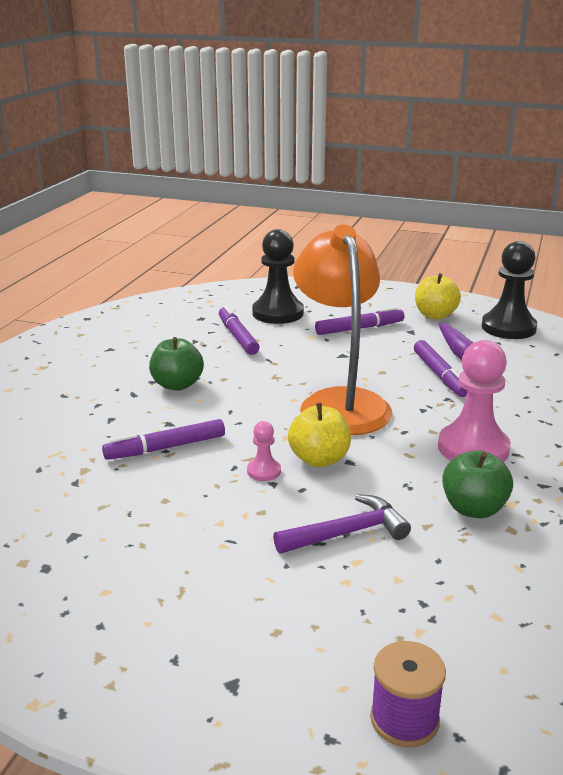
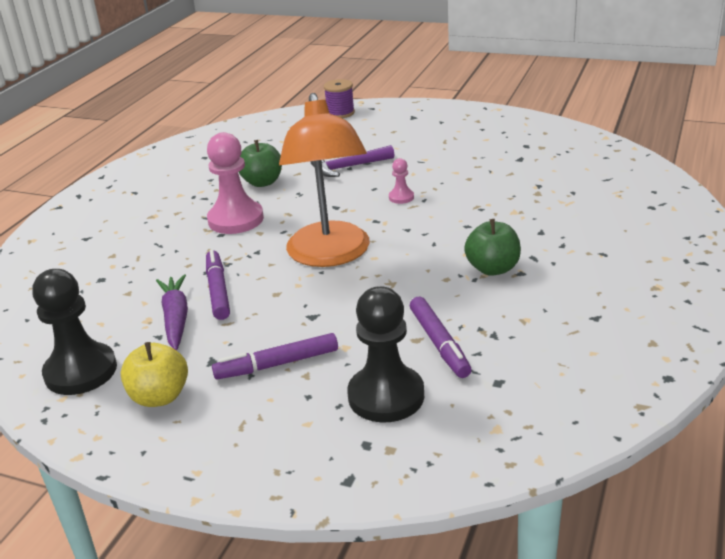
camera: 175 degrees left, 5 degrees up
(165, 448) = (481, 210): purple marker -> none
(319, 459) = (358, 207): yellow apple -> none

